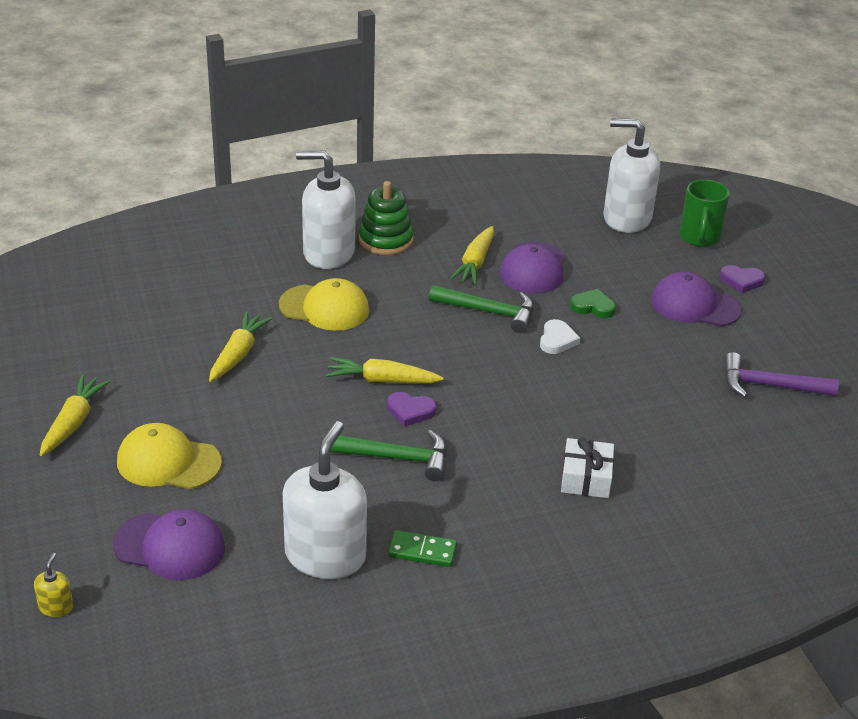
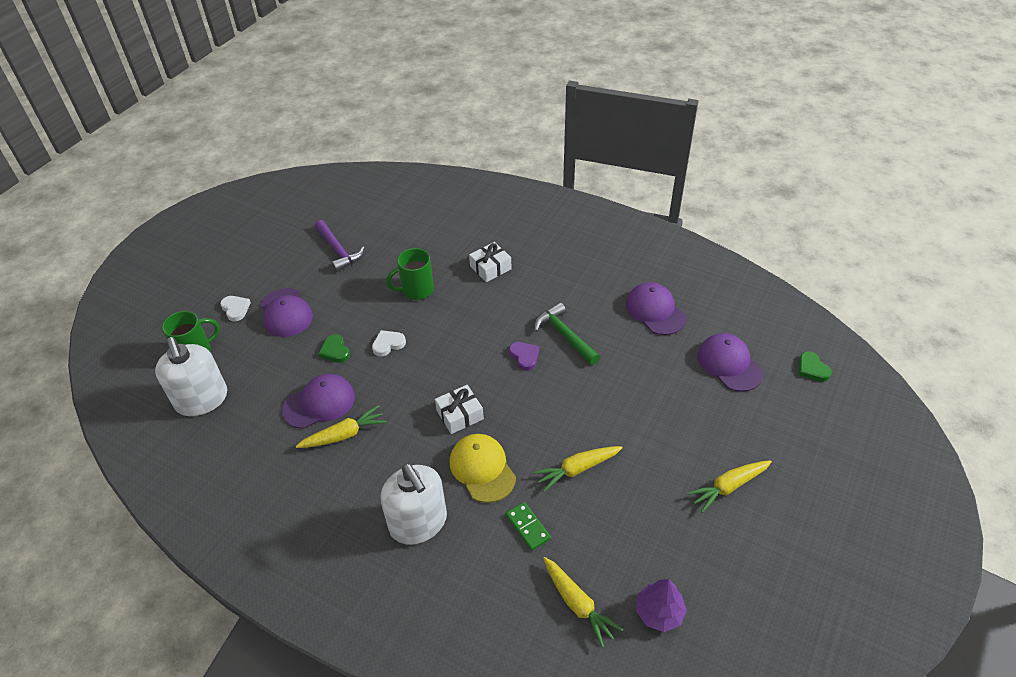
camera: 130 degrees left, 10 degrees up
(56, 607) = (812, 369): yellow soap dispenser -> green heart
(68, 308) = (659, 612): none -> purple tree
(168, 462) = (690, 416): yellow cap -> none
(325, 555) = (655, 311): white soap dispenser -> purple cap
(382, 380) = (515, 386): yellow carrot -> yellow carrot (577, 604)
(386, 240) = (366, 504): green stacking toy -> none
(401, 330) = (460, 415): none -> white gift
(422, 551) = (608, 285): green domino -> green domino (528, 527)
(489, 312) = (393, 390): green hammer -> none
(619, 401) = (416, 290): none -> green mug
(741, 281) = (235, 309): purple heart -> white heart

